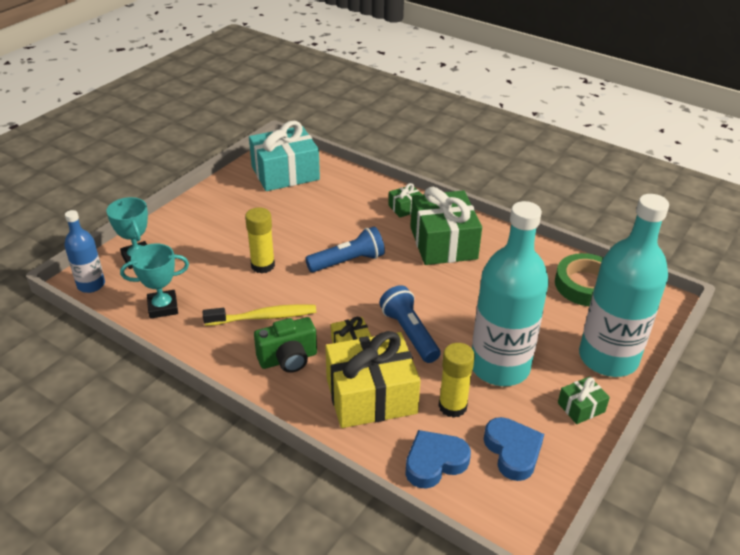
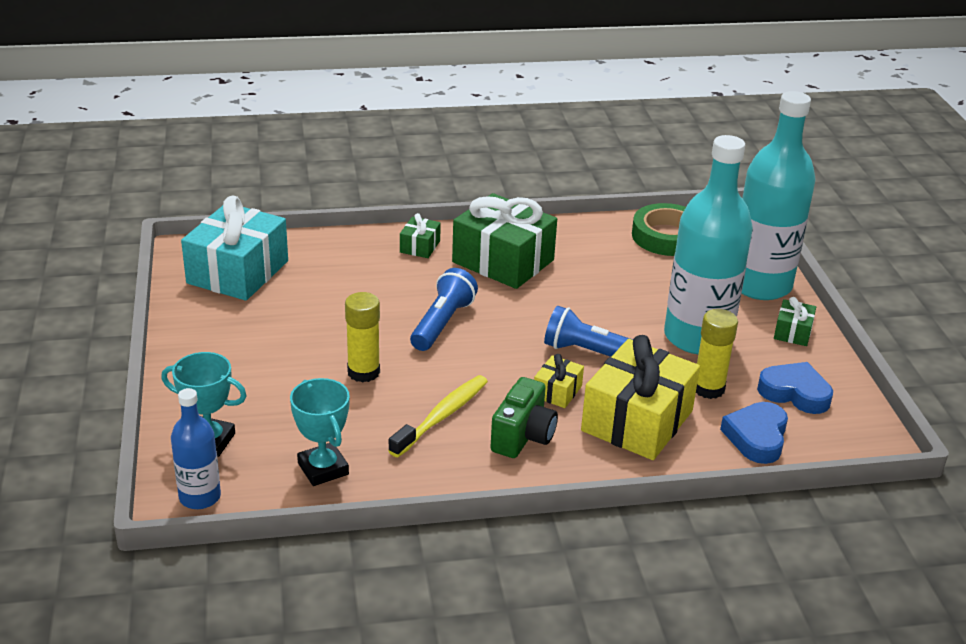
camera: 45 degrees left, 5 degrees down
(163, 307) = (323, 469): turquoise trophy -> turquoise trophy turned 60 degrees counterclockwise

